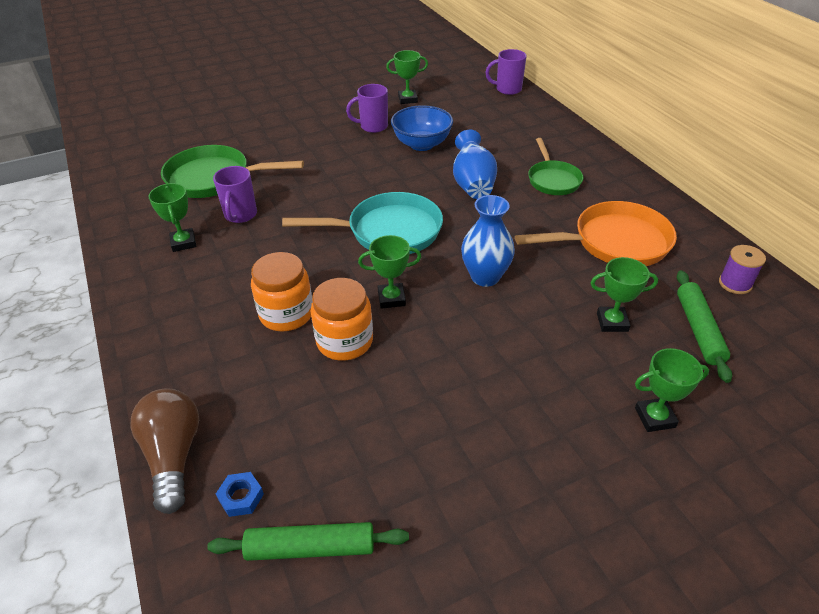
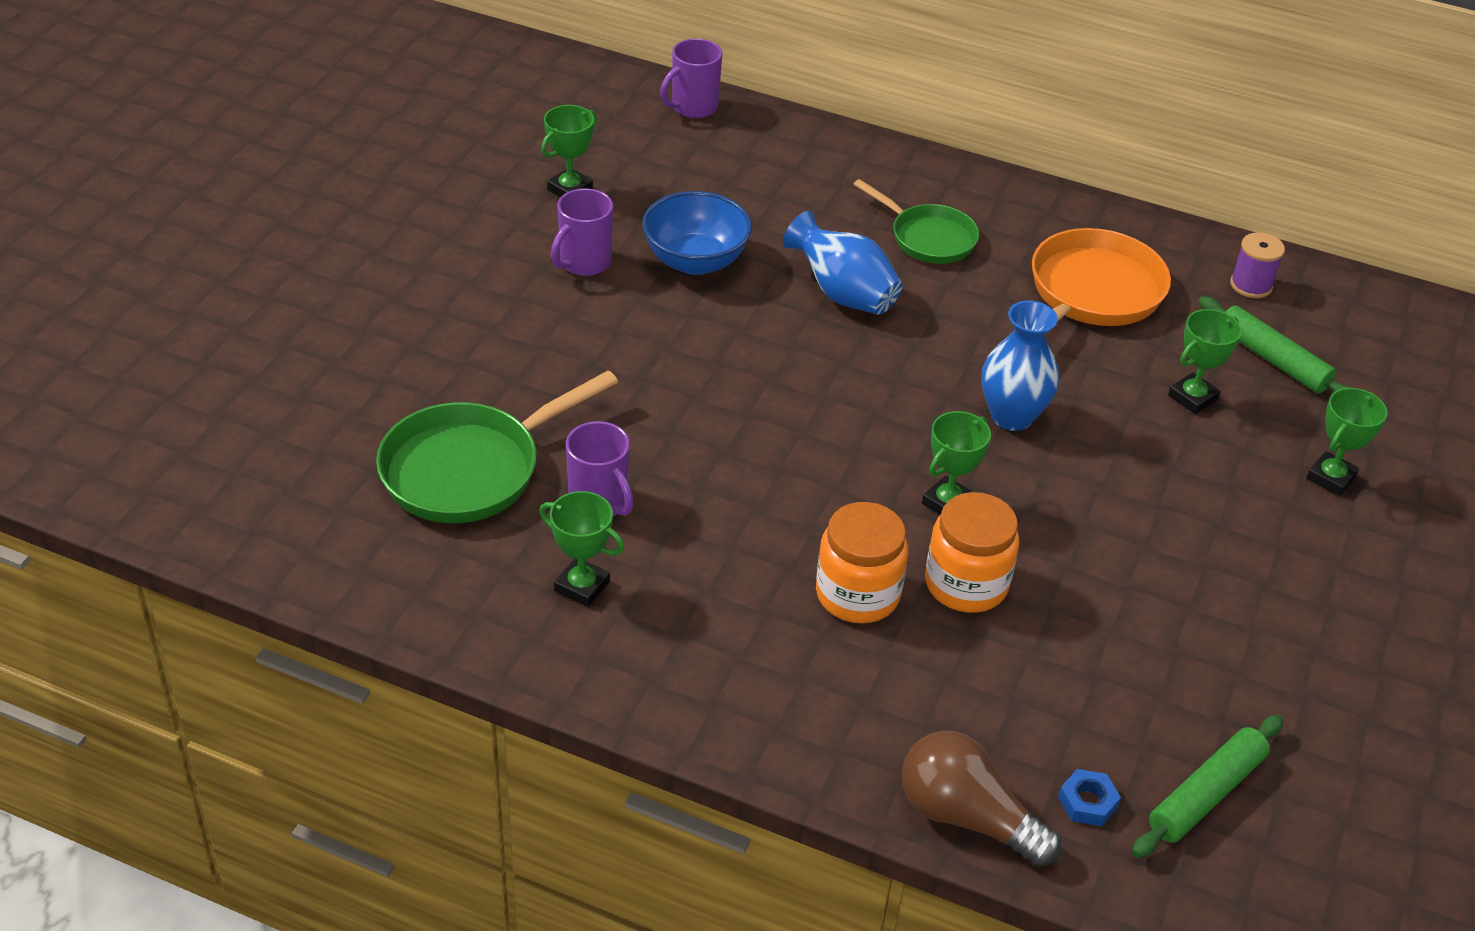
camera: 45 degrees left, 0 degrees up
(388, 231) = (827, 418): turquoise pan -> none

